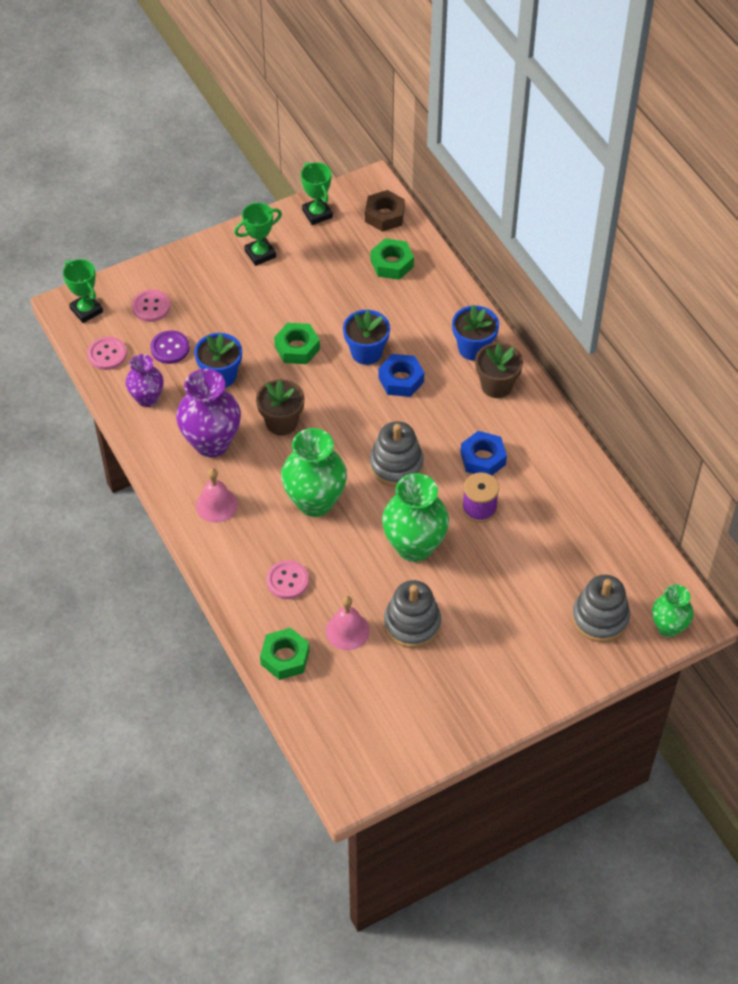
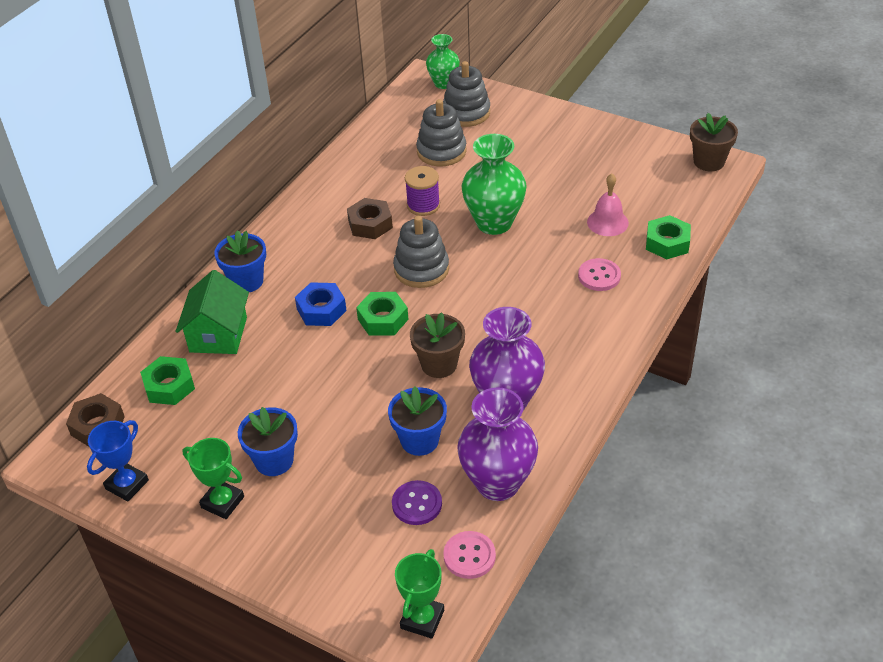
camera: 120 degrees left, 10 degrees down
(147, 398) = (498, 483): purple vase -> purple vase, size x1.65
(151, 307) = (371, 557): pink button -> none
(216, 505) = (570, 359): pink bell -> none
(297, 348) = (337, 401): green nut -> green nut (383, 319)
(315, 502) = (506, 299): green vase -> none
(317, 214) = (127, 484): green trophy -> blue trophy
(366, 352) = (305, 348): blue flower pot -> blue flower pot (274, 460)
(412, 623) = (565, 193): grey stacking toy -> grey stacking toy (441, 151)
(424, 309) = (218, 334): none -> green house
(483, 458) = (370, 224): blue nut -> brown nut
(496, 385) = (281, 249): brown flower pot -> brown flower pot (709, 161)

